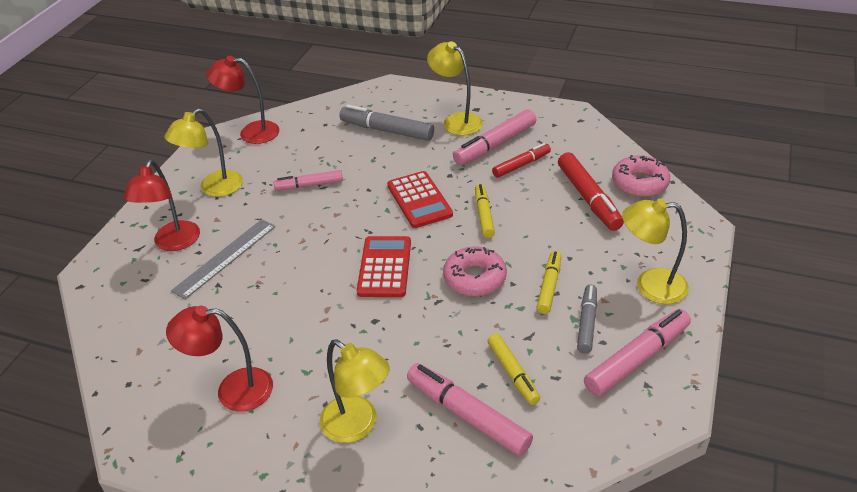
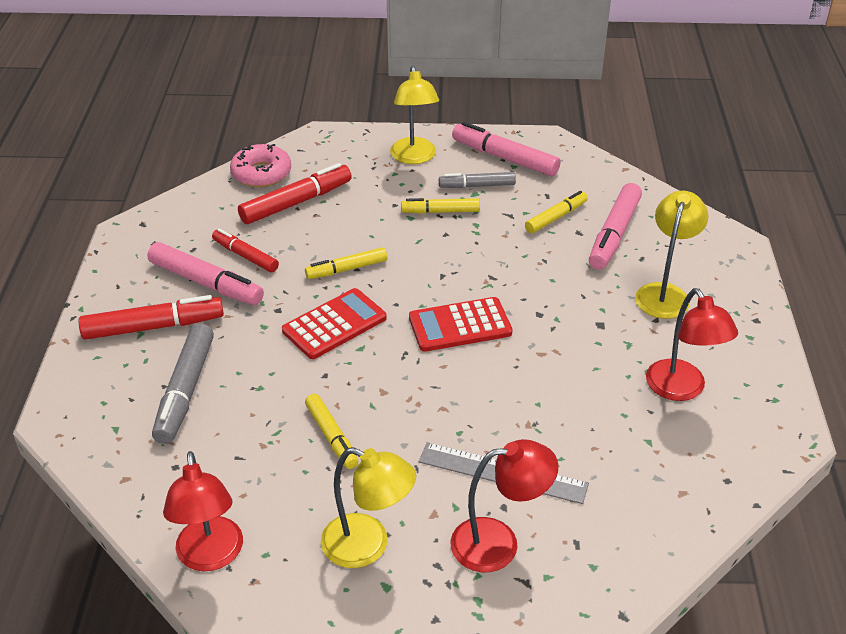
camera: 110 degrees left, 0 degrees up
(309, 185) = (331, 436): pink marker -> yellow marker
(456, 121) = (153, 327): yellow lamp -> red marker
(474, 278) = (449, 259): pink donut -> none

